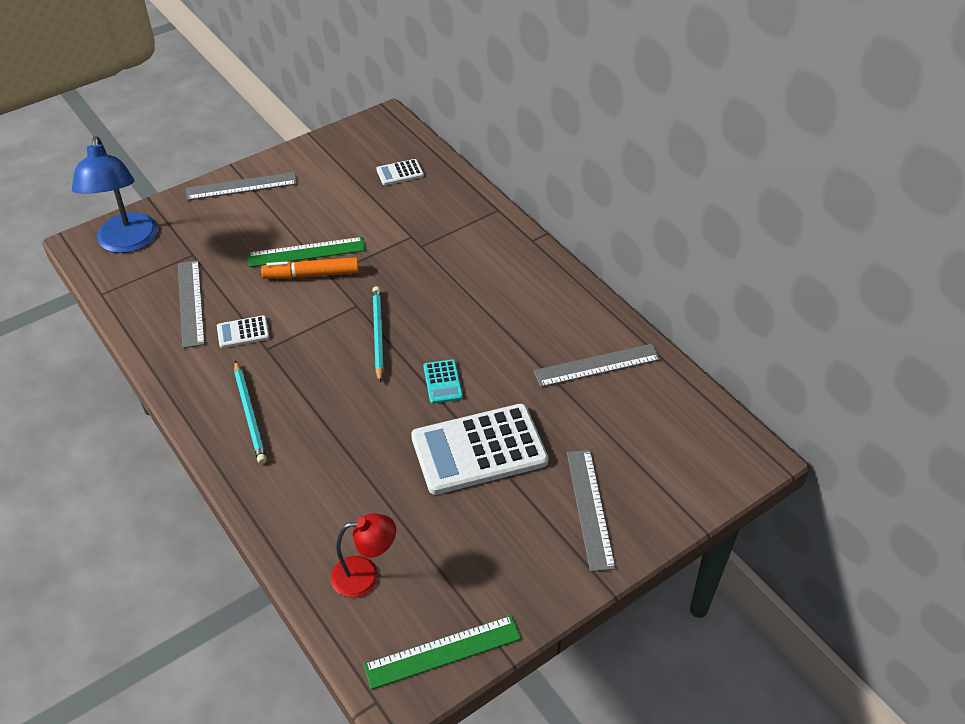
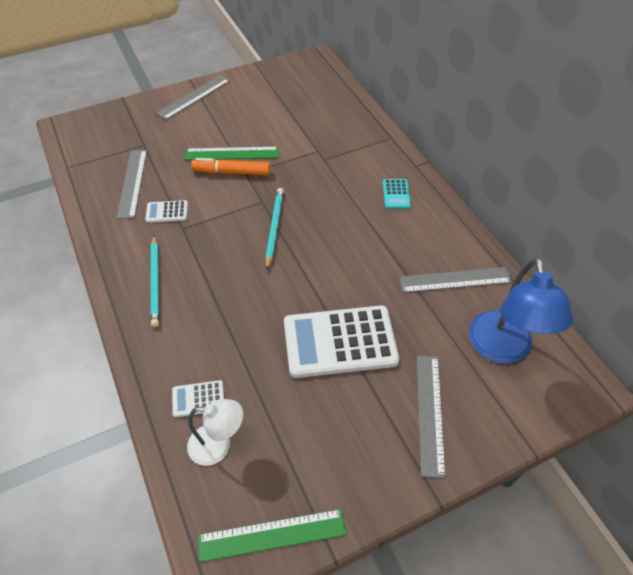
camera: 10 degrees right, 5 degrees up
(127, 242) = (97, 130): blue lamp -> blue lamp (502, 349)
(241, 186) = (194, 97): grey ruler -> grey ruler turned 45 degrees counterclockwise
(365, 575) = (218, 445): red lamp -> white lamp
(400, 173) = (318, 100): white calculator -> white calculator (198, 399)
(442, 382) = (320, 276): turquoise calculator -> turquoise calculator (396, 194)

